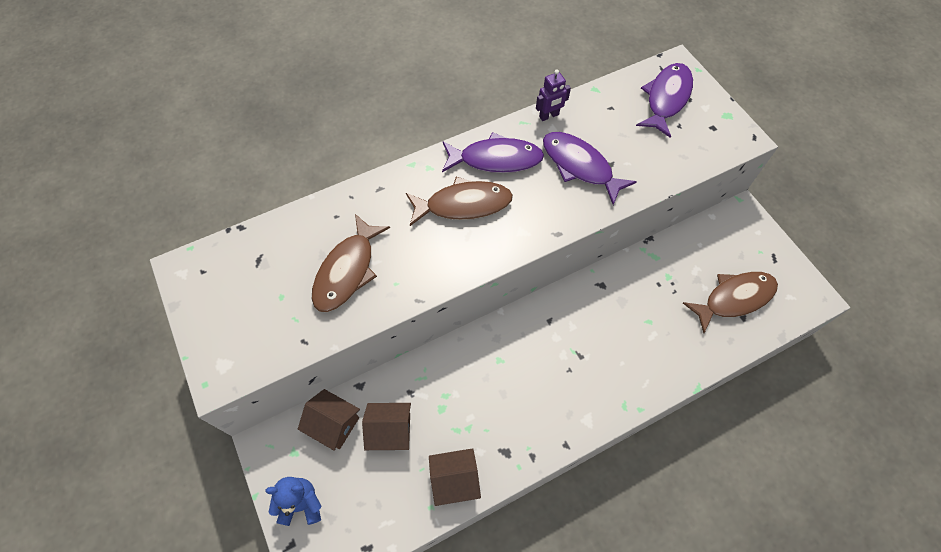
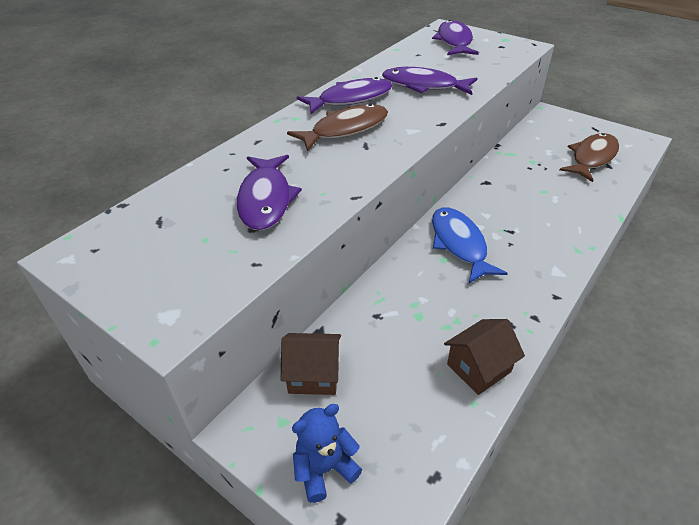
camera: 25 degrees left, 20 degrees down
(347, 271) = (266, 199): brown fish -> purple fish
(391, 431) = (381, 355): brown house -> none
(524, 350) = (459, 244): none -> blue fish
(549, 116) = (374, 68): purple robot -> none

